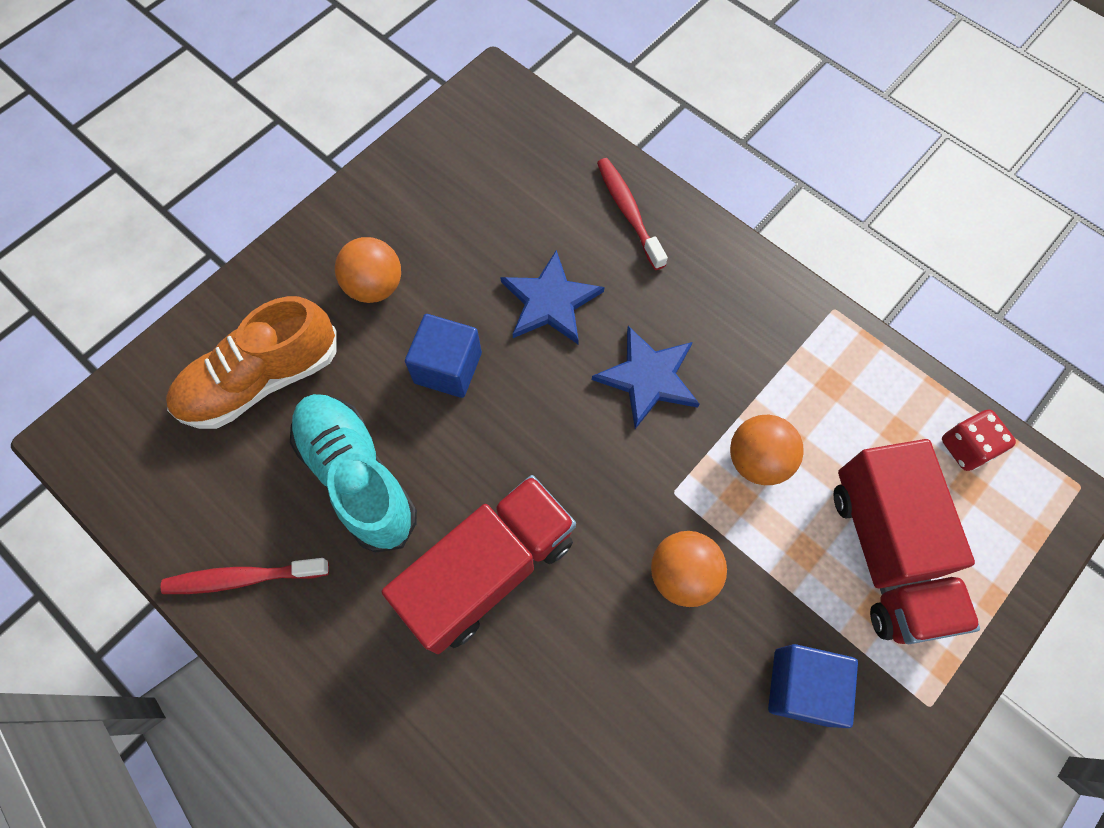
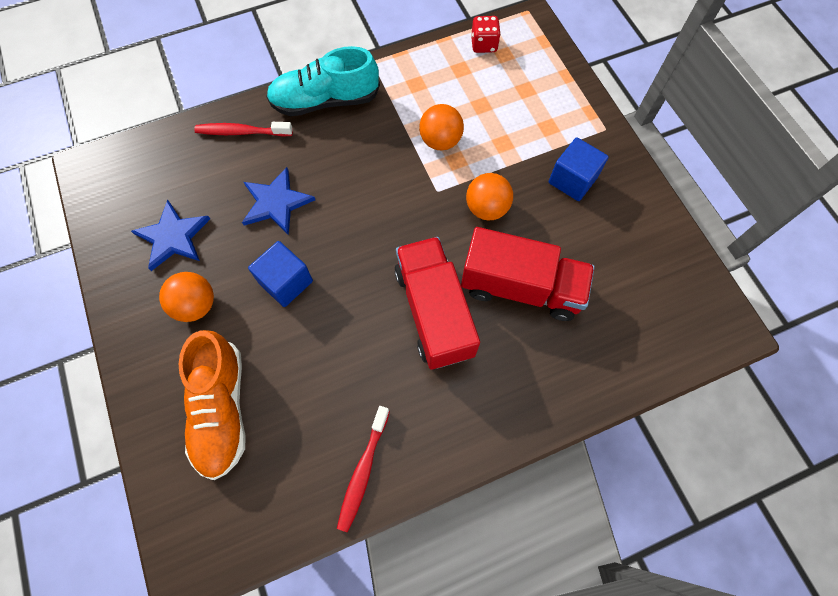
camera: 65 degrees left, 0 degrees up
(357, 477) = (331, 368): turquoise shoe -> turquoise shoe (325, 101)
(648, 377) = (359, 172): blue star -> blue star (173, 237)
(886, 553) = (521, 107): red truck -> red truck (520, 287)

